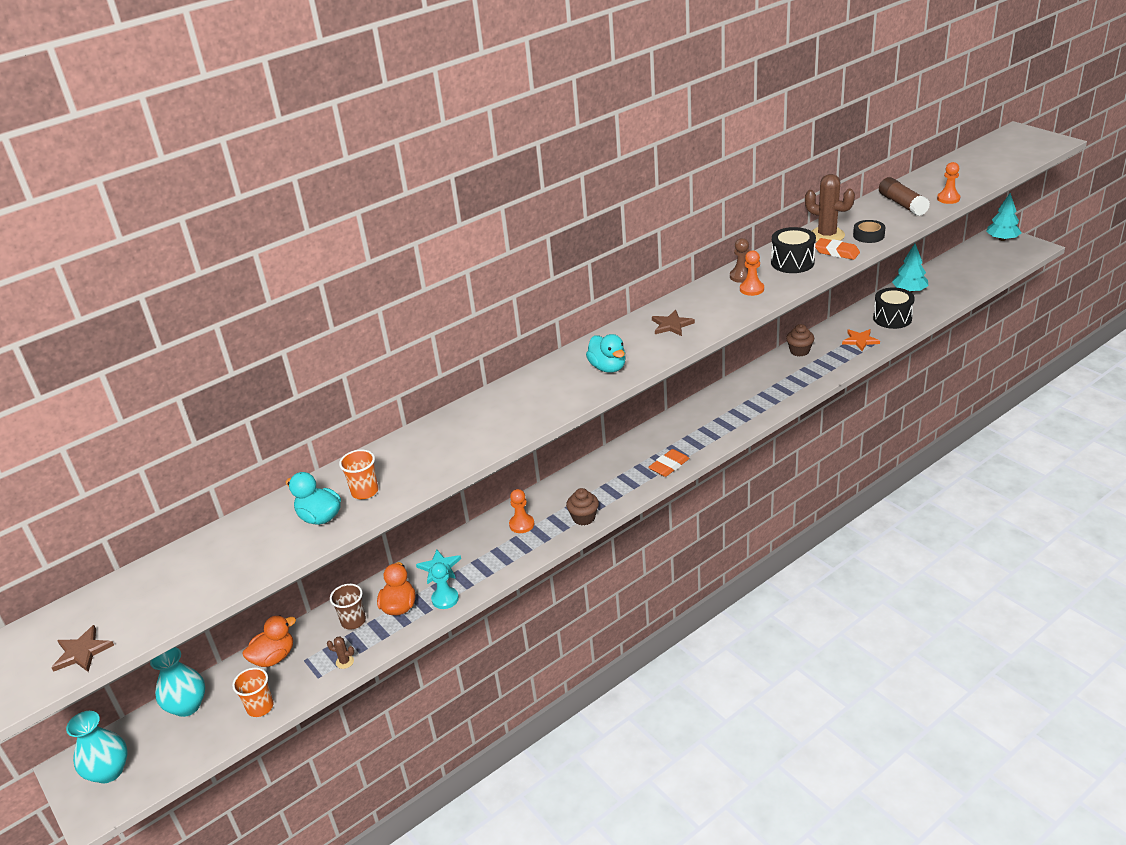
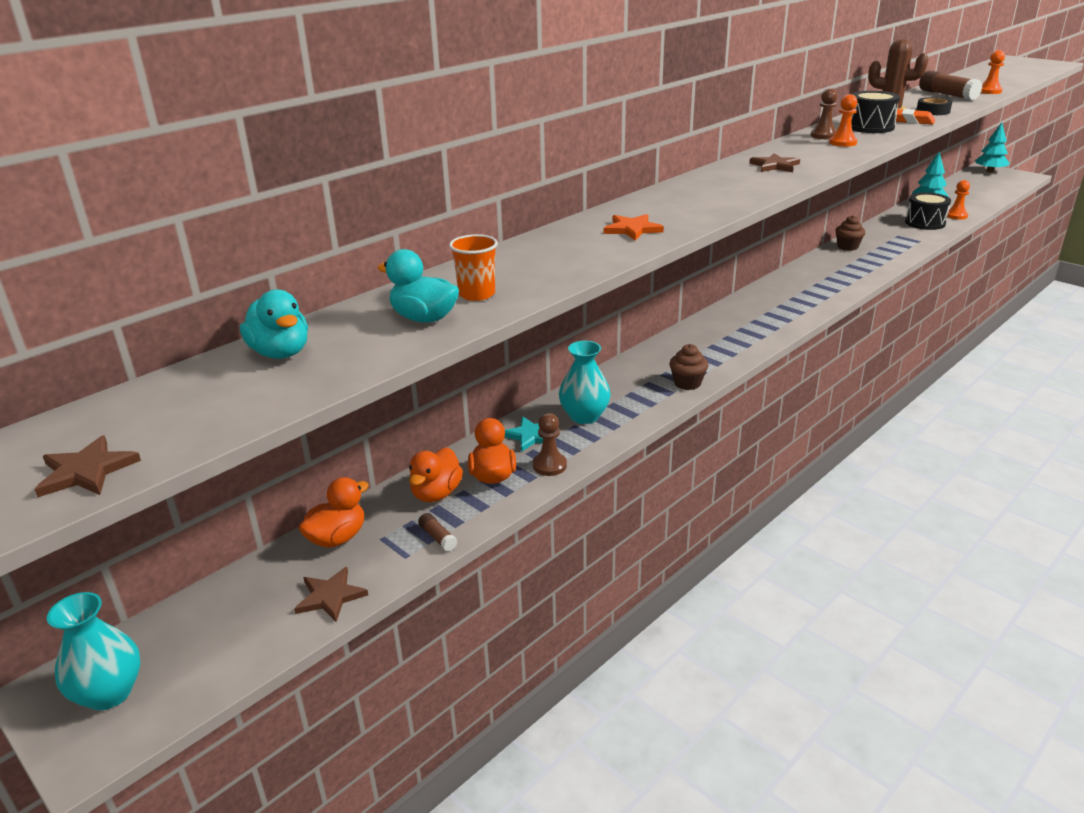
camera: 10 degrees left, 5 degrees down
(187, 706) = (221, 601): turquoise vase -> turquoise vase (584, 416)
(260, 707) = (330, 596): orange cup -> brown star
(345, 662) = (437, 537): brown cactus -> brown glue stick
(353, 621) = (436, 493): brown cup -> orange duck
(445, 599) = (549, 465): turquoise pawn -> brown pawn
(521, 524) = (616, 392): orange pawn -> orange pawn (956, 216)
(608, 367) = (725, 194): turquoise duck -> turquoise duck (280, 353)
(669, 466) = (762, 336): orange eraser -> none
(860, 340) = (904, 238): orange star -> orange star (632, 229)

